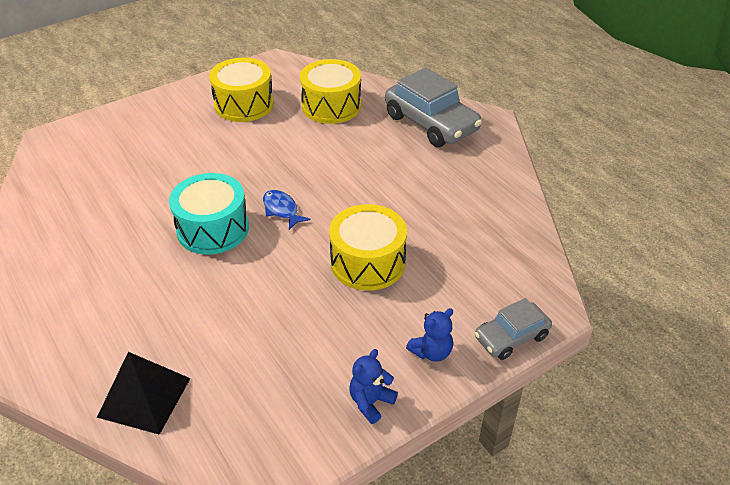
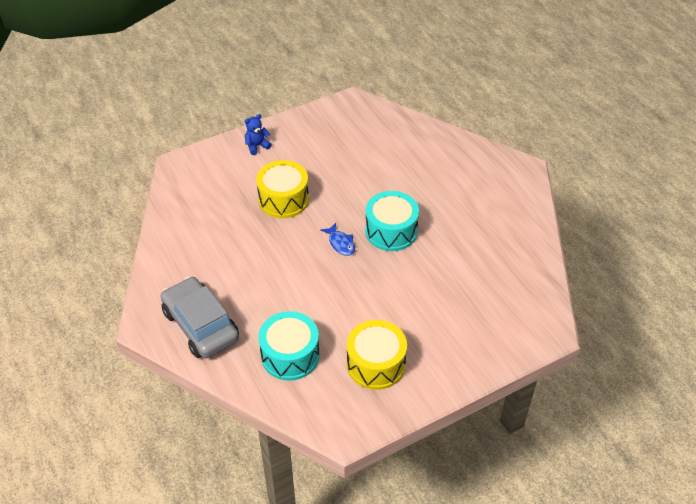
camera: 175 degrees left, 5 degrees up
(144, 397) = (416, 135): black pyramid -> none
(331, 106) = (290, 355): yellow drum -> turquoise drum
(371, 402) = (296, 125): blue teddy bear -> none
(511, 337) = (208, 150): grey car -> none

